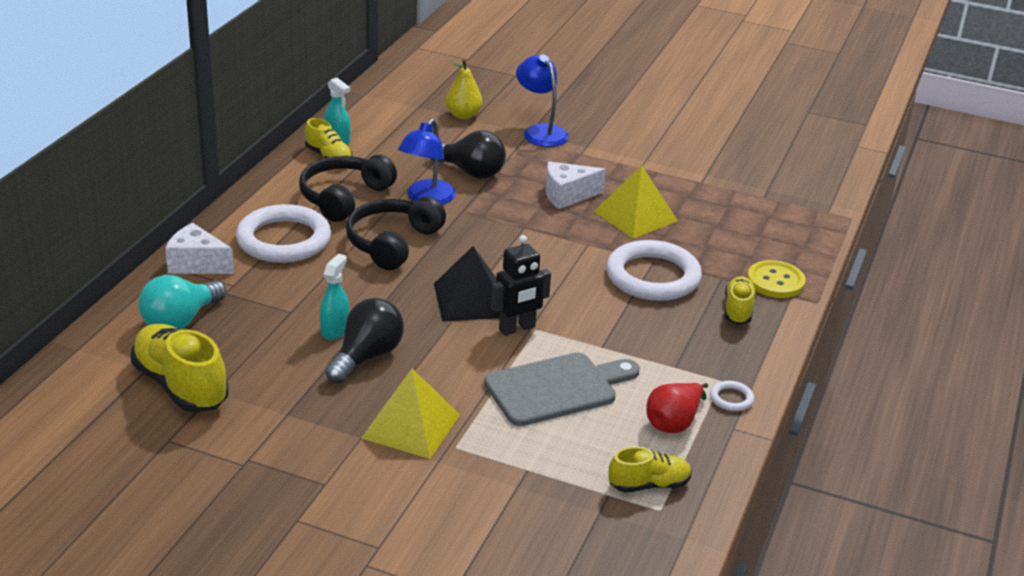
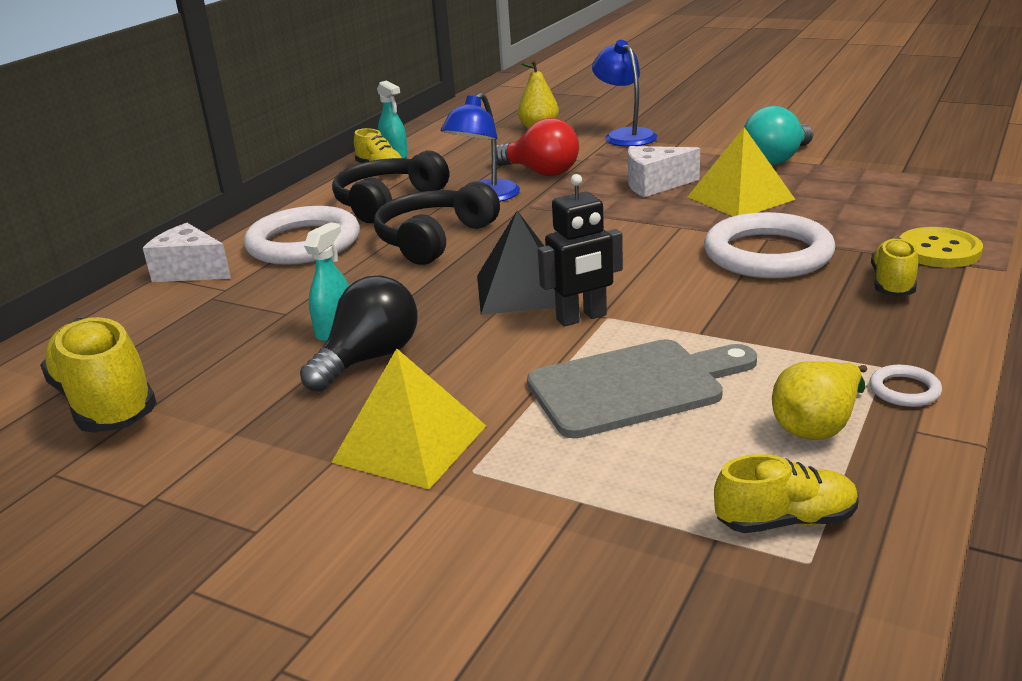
camera: 10 degrees right, 5 degrees down
(180, 321) = (142, 329): turquoise light bulb -> turquoise light bulb (776, 159)
(471, 172) = (540, 172): black light bulb -> red light bulb
(674, 423) = (817, 426): red pear -> yellow pear

